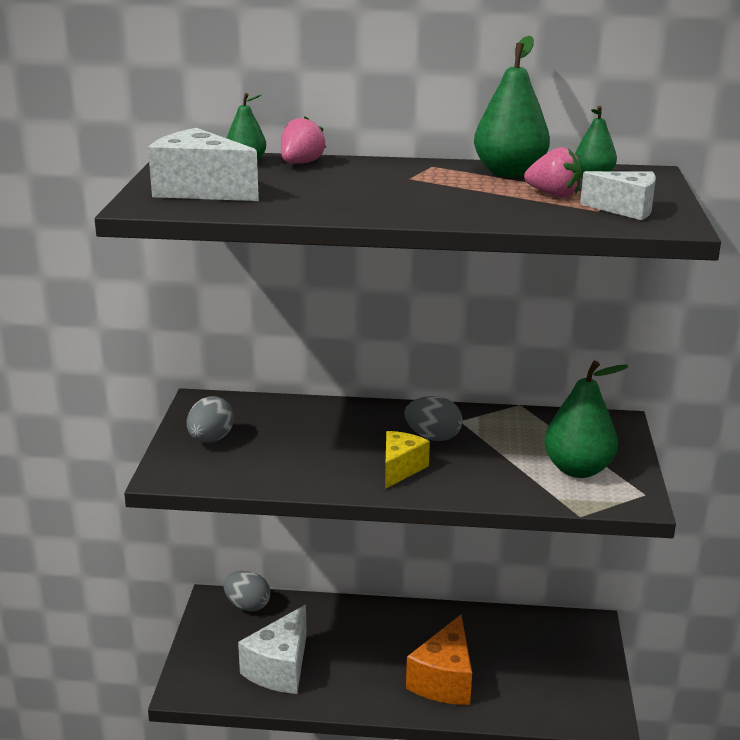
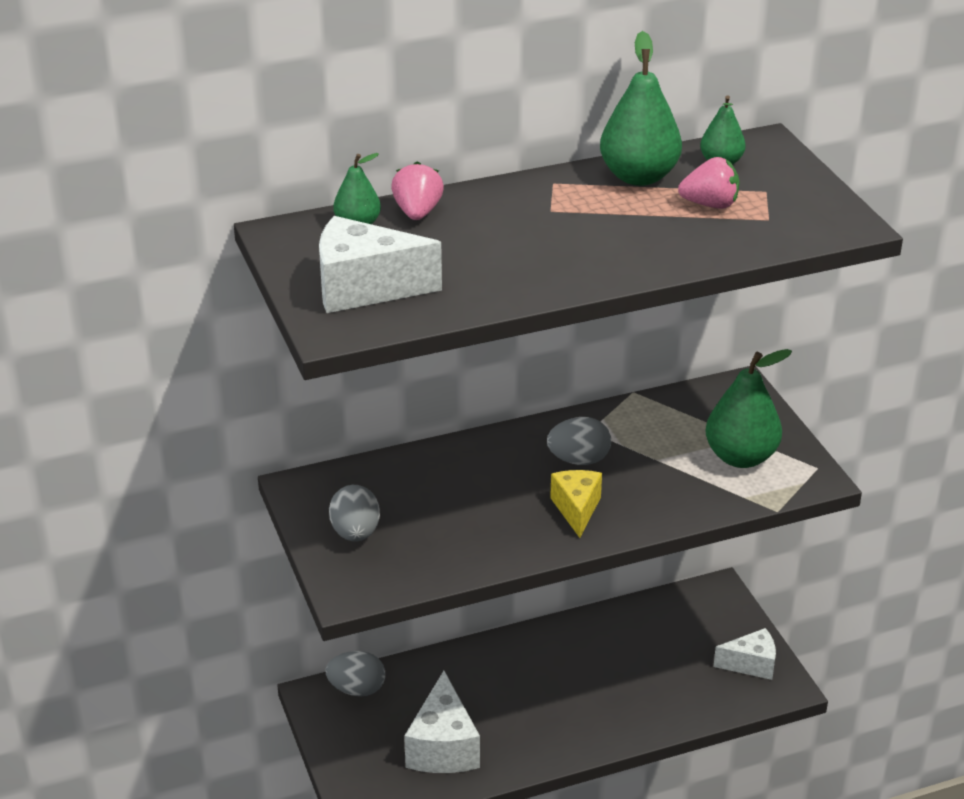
camera: 25 degrees left, 10 degrees up
(444, 680) = (614, 701): orange cheese -> none
(625, 209) = (792, 212): white cheese -> white cheese (751, 664)

